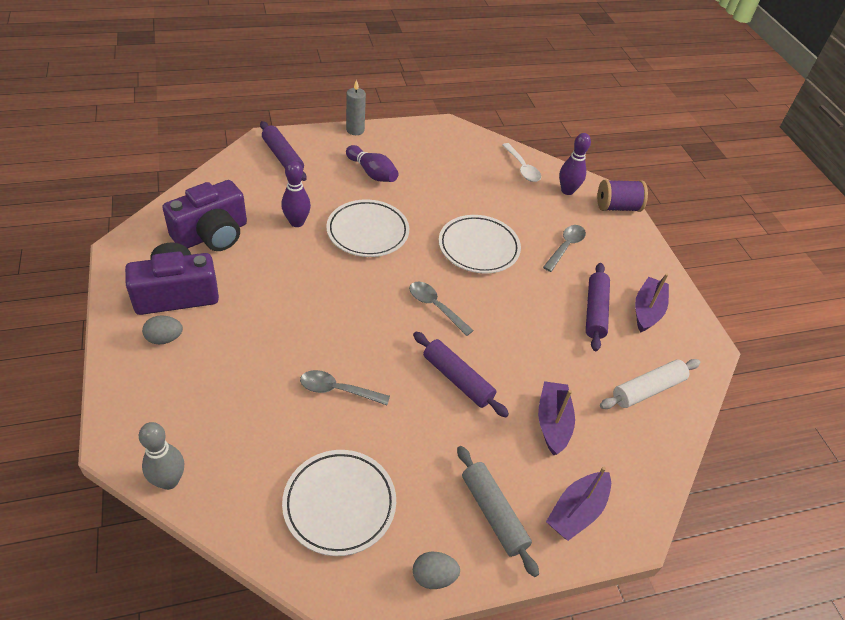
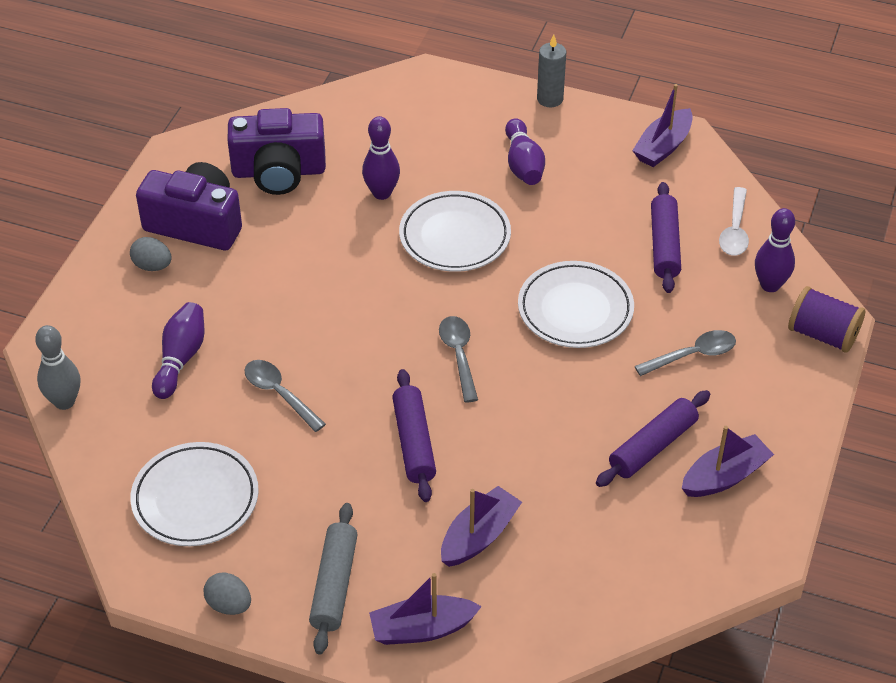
camera: 40 degrees right, 0 degrees up
(242, 399) = (180, 359): none -> purple bowling pin
(283, 157) = (429, 105): purple rolling pin -> purple rolling pin (664, 245)
(443, 136) = (663, 147): none -> purple boat
(647, 389) = (629, 559): white rolling pin -> none

